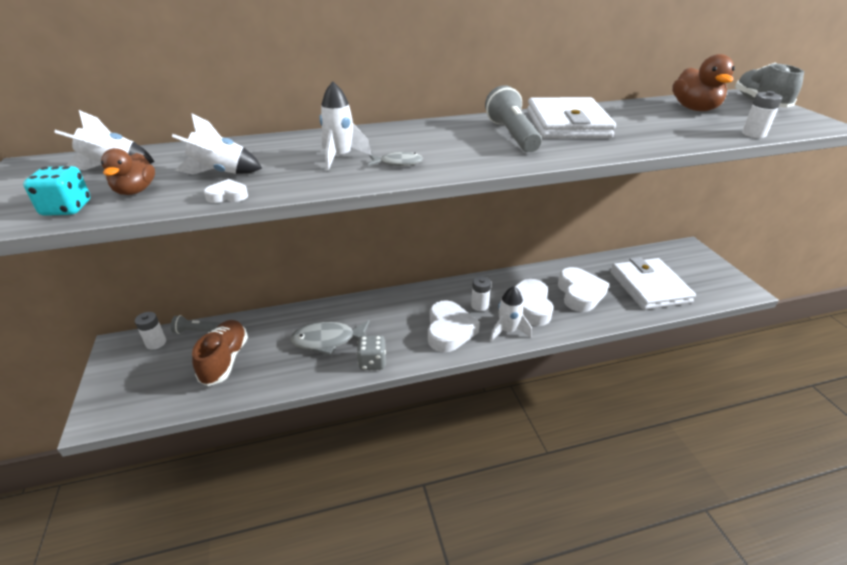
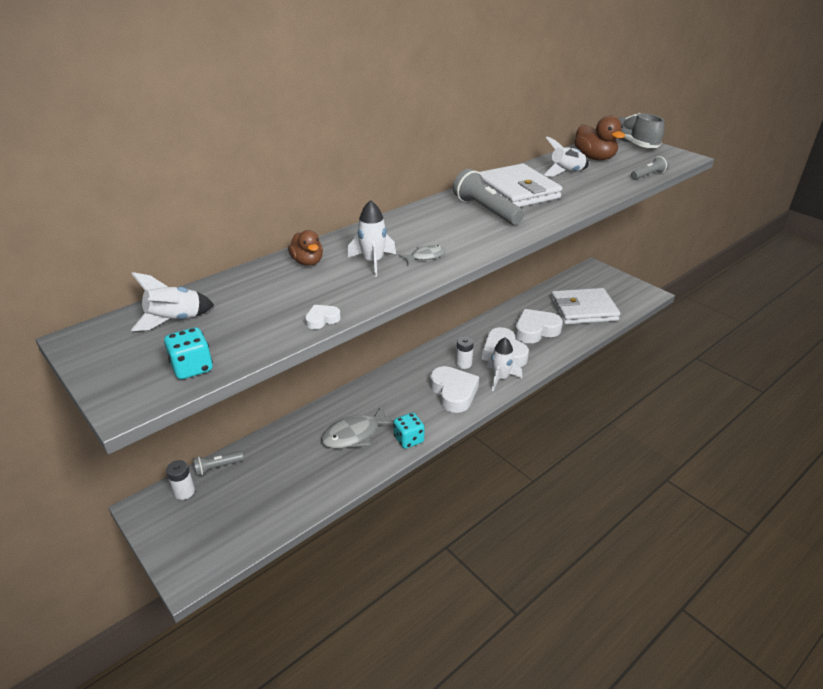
camera: 25 degrees left, 0 degrees up
(135, 191) = (232, 336): brown duck -> brown duck (307, 262)
(220, 173) = (286, 301): white rocket -> white rocket (566, 173)
(225, 360) = (271, 483): brown shoe -> none
(372, 362) = (408, 439): grey dice -> turquoise dice
(579, 294) = (535, 330): white heart -> white heart turned 90 degrees counterclockwise
(649, 287) = (583, 310): white wallet -> white wallet turned 60 degrees counterclockwise
(754, 134) = (648, 175): white battery -> grey flashlight

